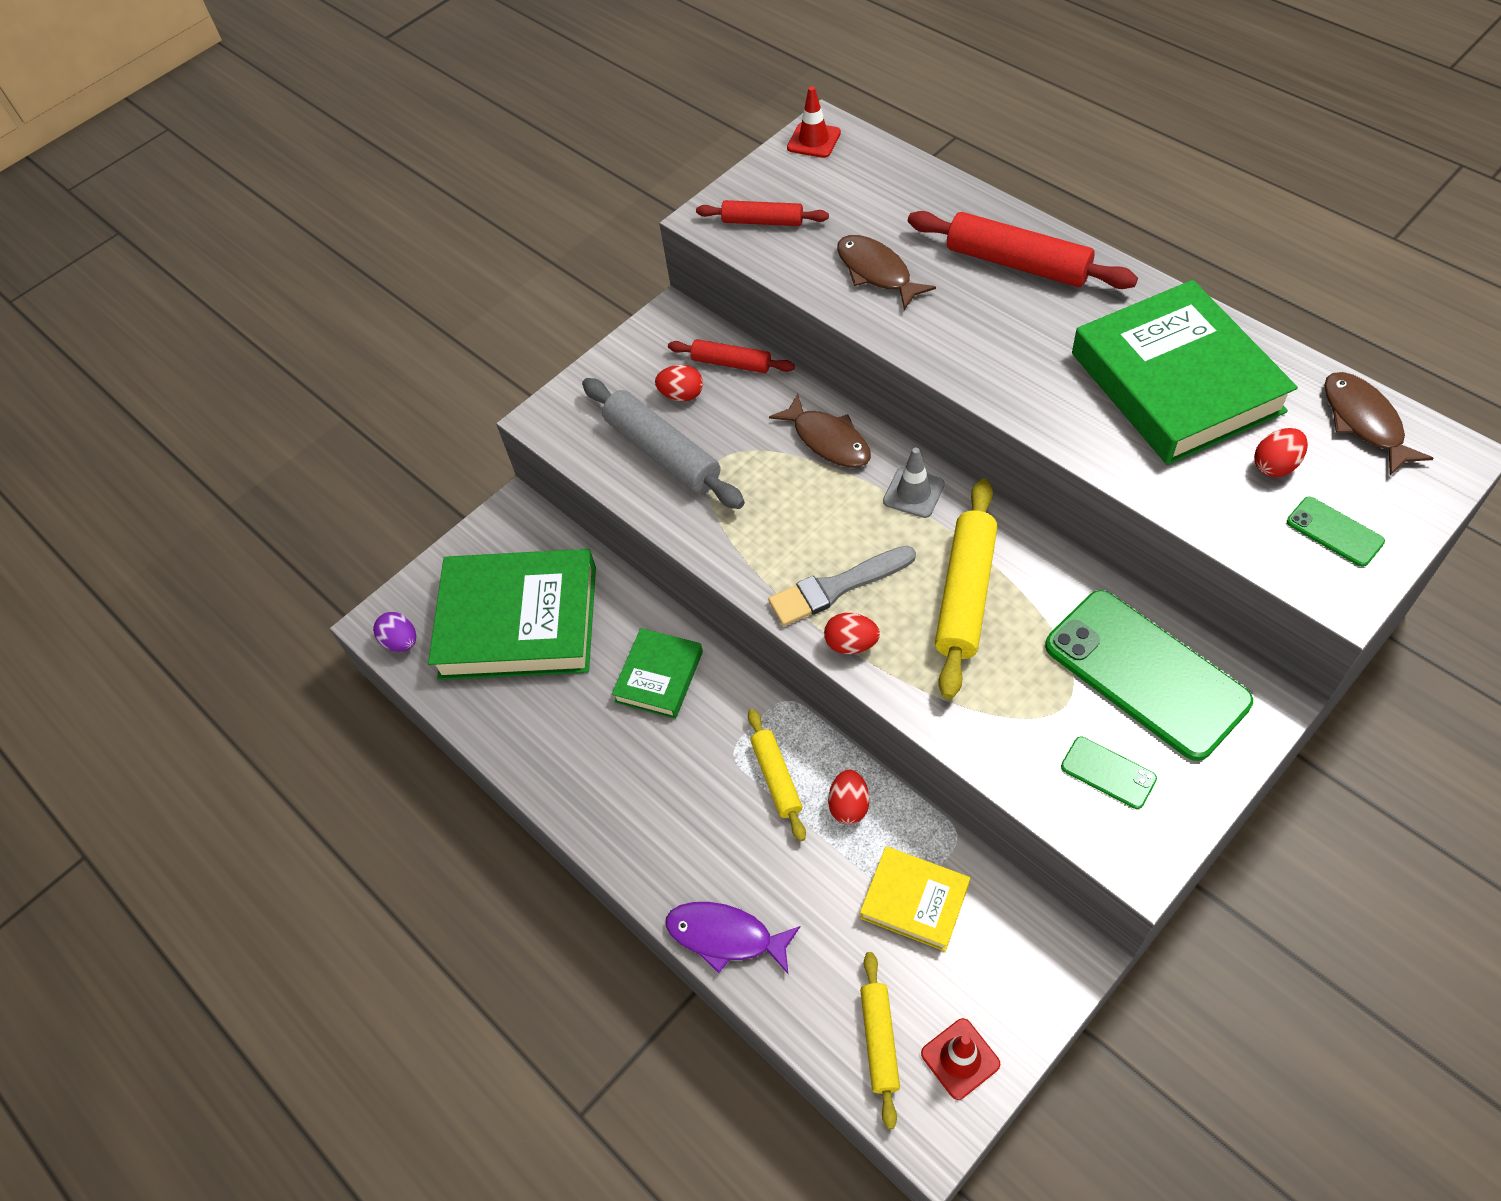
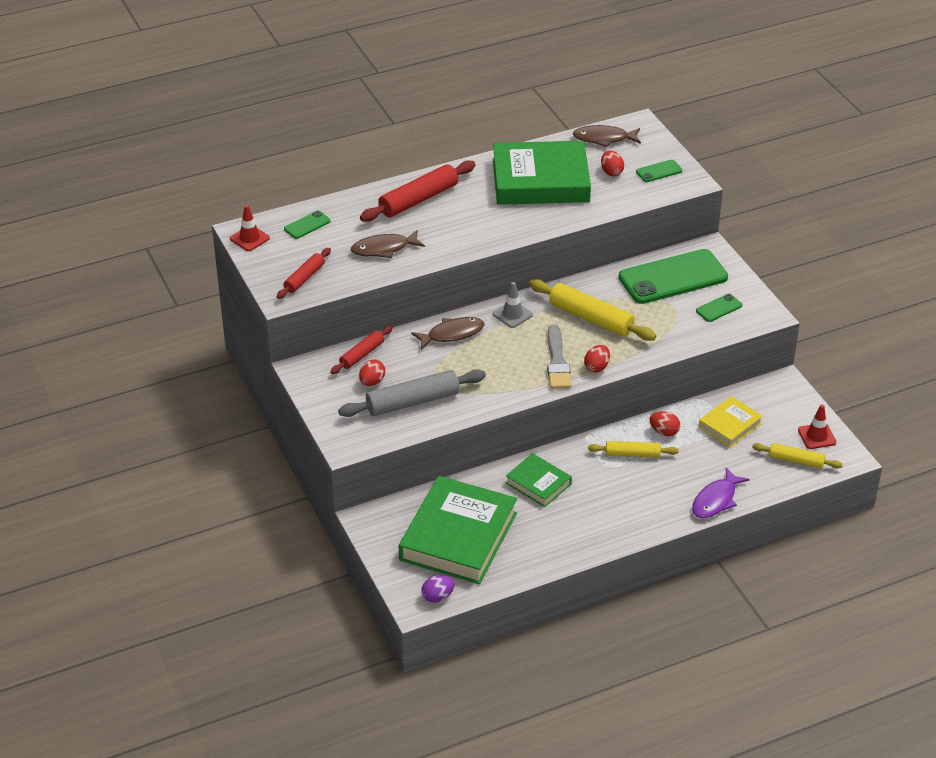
camera: 75 degrees left, 15 degrees down
(878, 179) = (307, 225): none -> green phone

